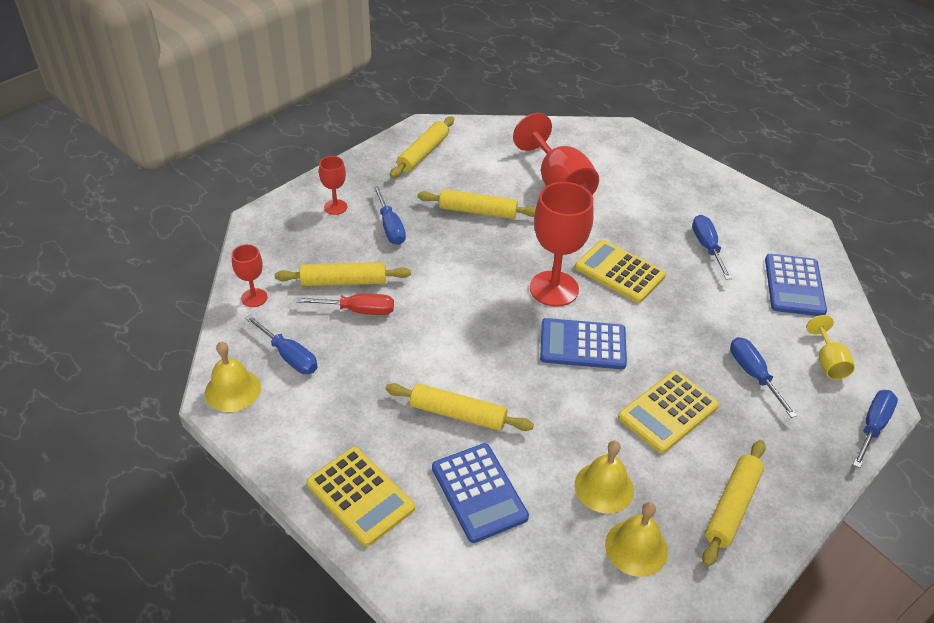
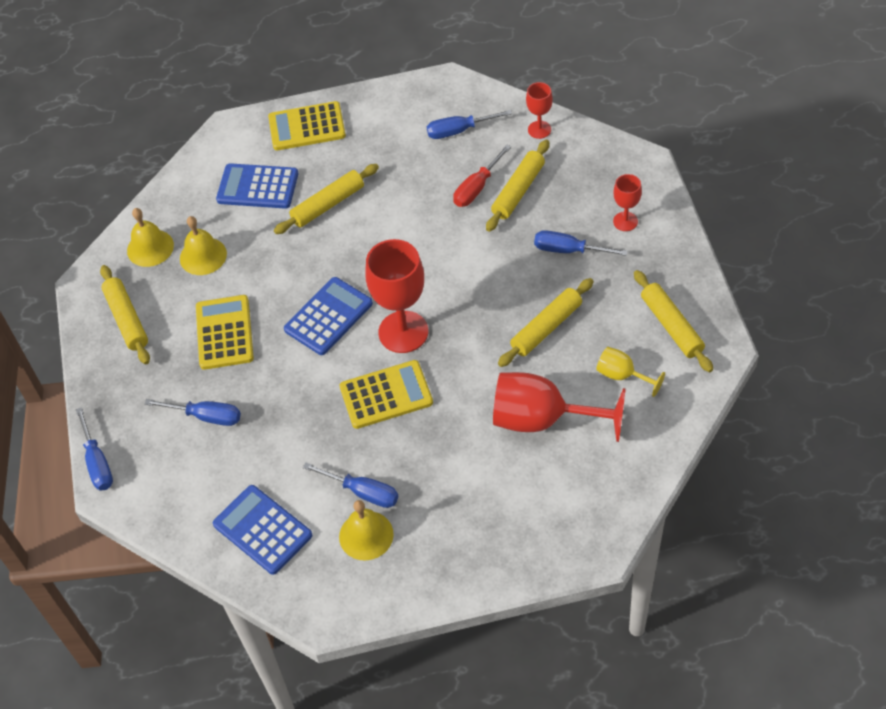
camera: 130 degrees right, 10 degrees up
(232, 390) = (449, 91): yellow bell -> yellow bell (366, 535)
(828, 362) = (171, 483): yellow goblet -> yellow goblet (622, 375)

